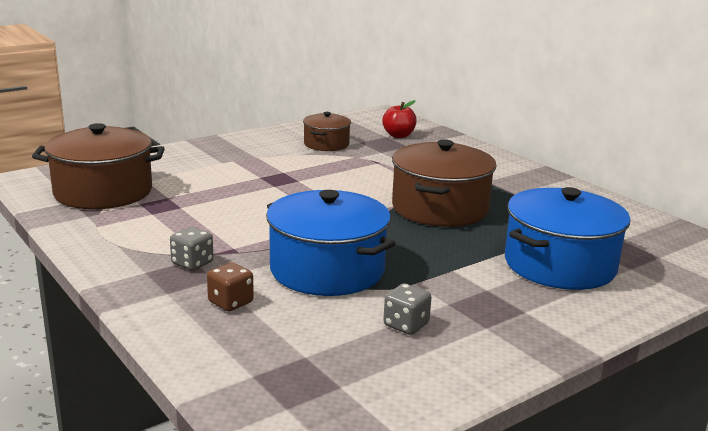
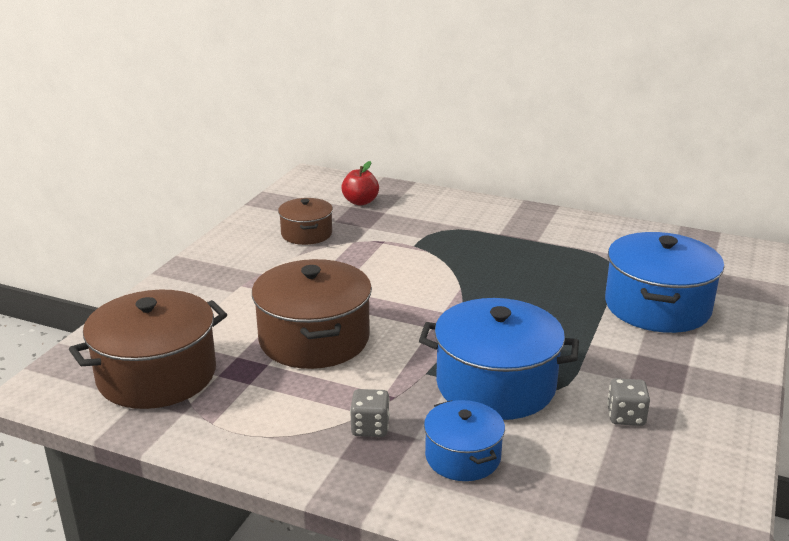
camera: 30 degrees left, 5 degrees up
(230, 302) = (463, 457): brown dice -> blue pot
(440, 208) = (500, 279): brown pot -> brown pot (314, 339)

